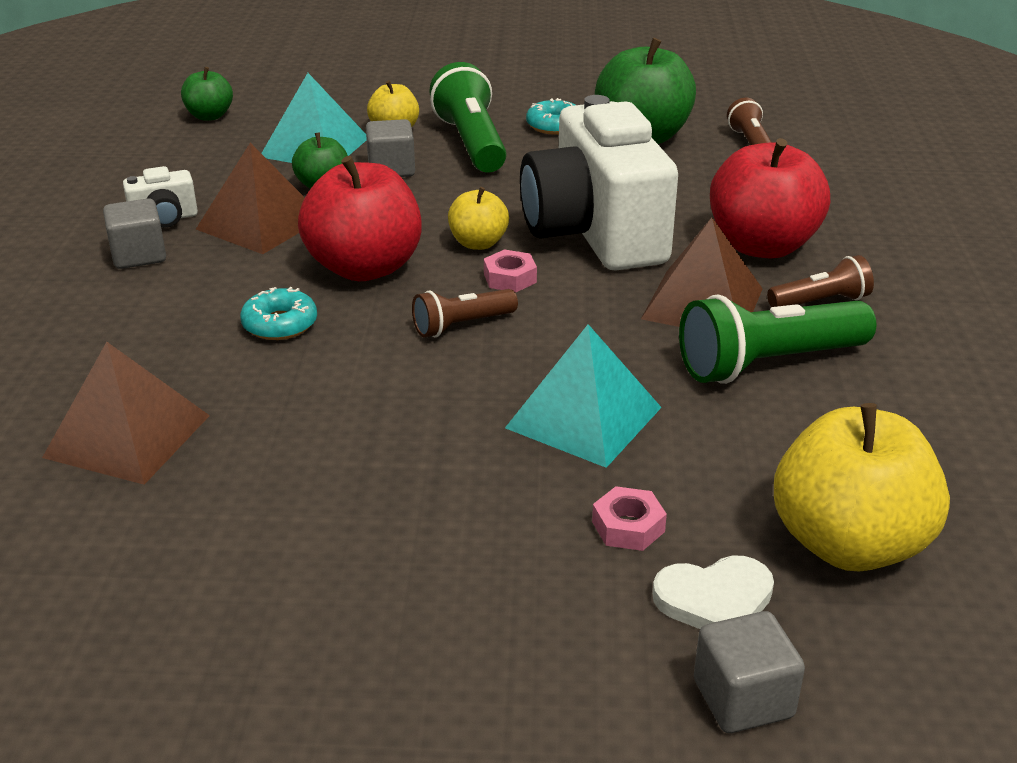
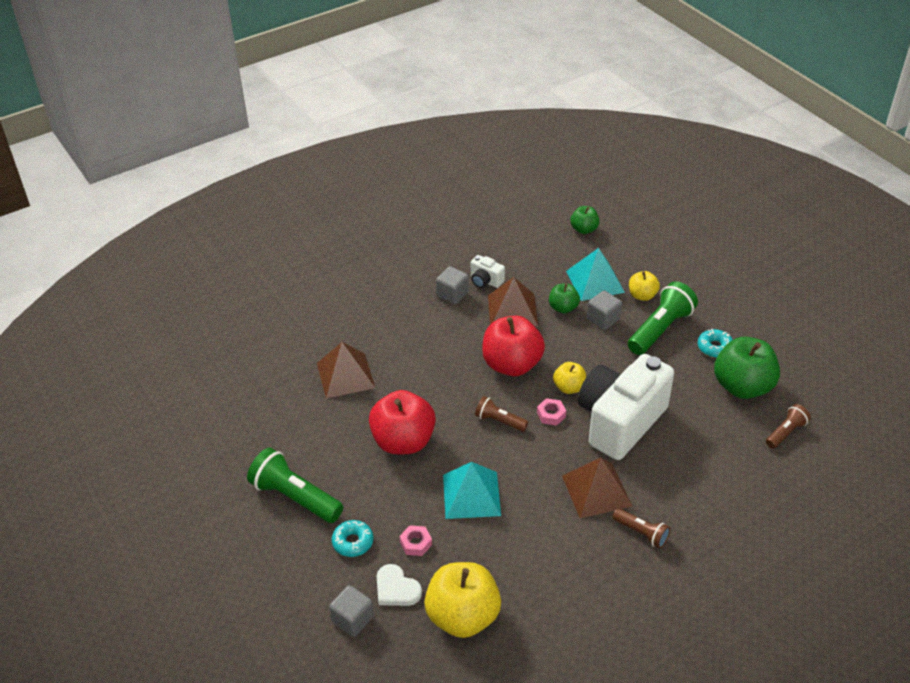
camera: 55 degrees right, 10 degrees up
(280, 324) = (447, 367): turquoise donut -> turquoise donut (353, 542)
(762, 246) = (674, 488): red apple -> red apple (403, 441)
(768, 364) = (568, 536): green flashlight -> green flashlight (295, 497)

